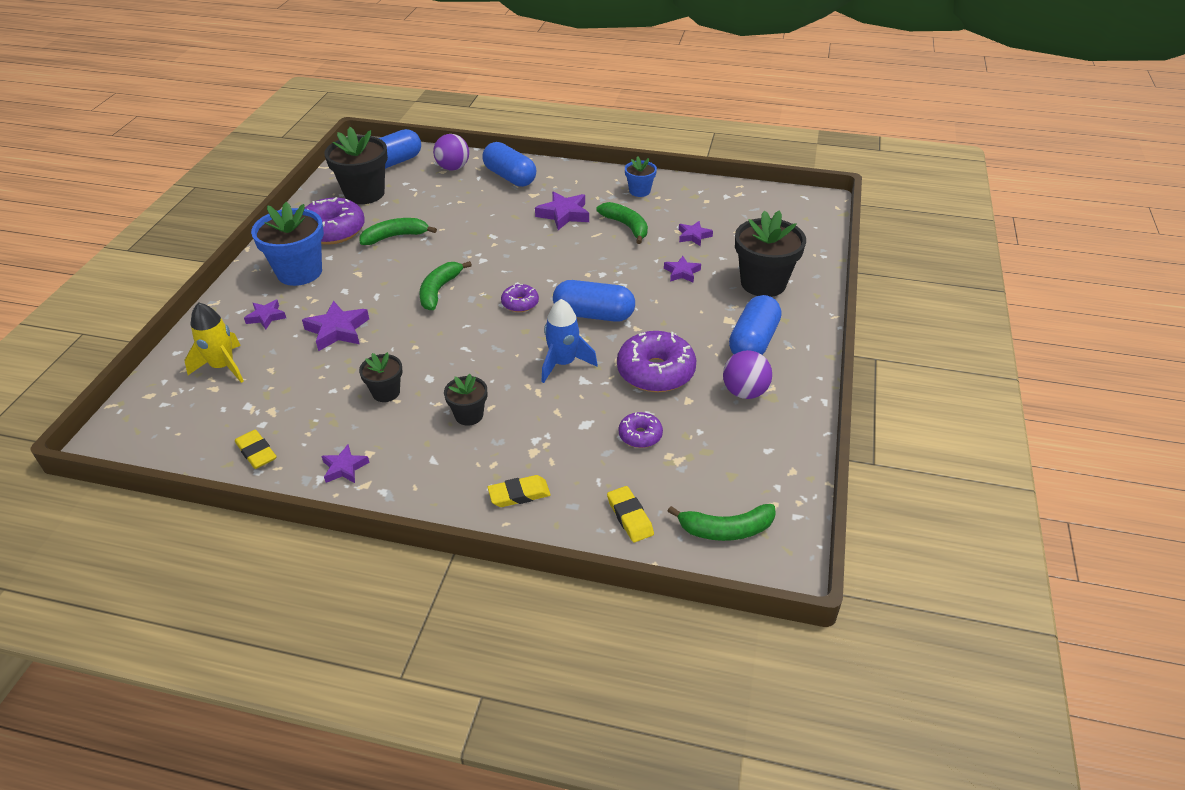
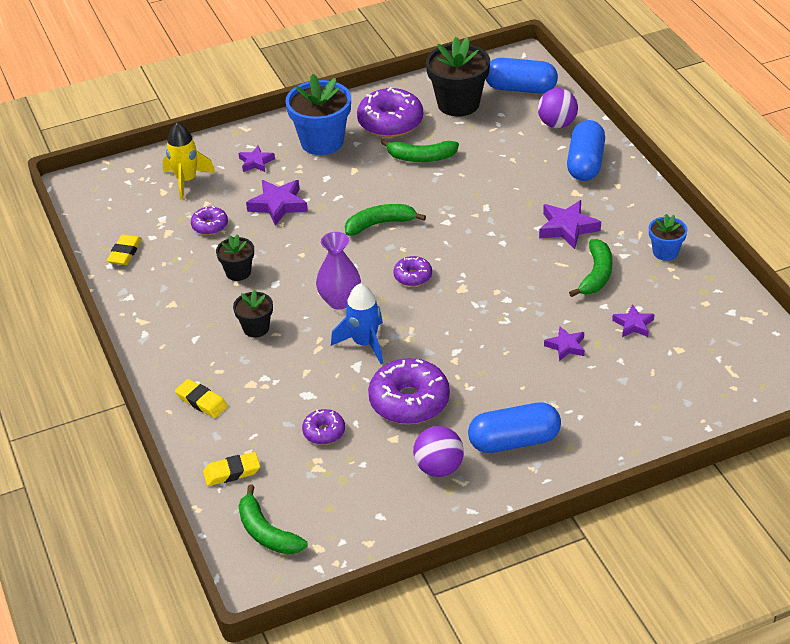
camera: 55 degrees right, 0 degrees up
(303, 381) = (210, 226): none -> purple donut
(344, 468) = (148, 301): purple star -> none
(395, 236) = (421, 157): green banana -> green banana turned 150 degrees clockwise
(498, 353) = (340, 301): none -> purple vase
(594, 315) = (444, 325): blue capsule -> none
(629, 517) = (232, 472): yellow eraser -> yellow eraser turned 45 degrees clockwise
(763, 283) = (611, 406): black flower pot -> none

